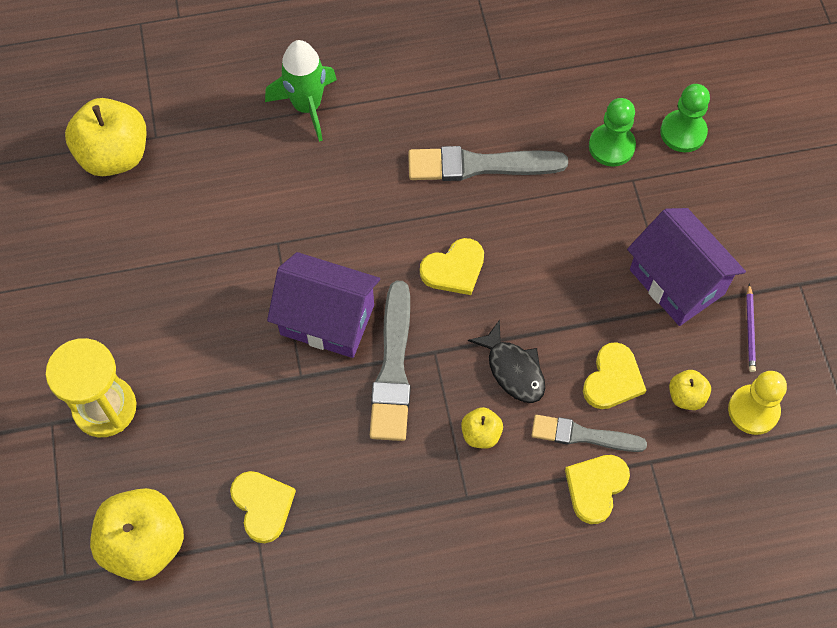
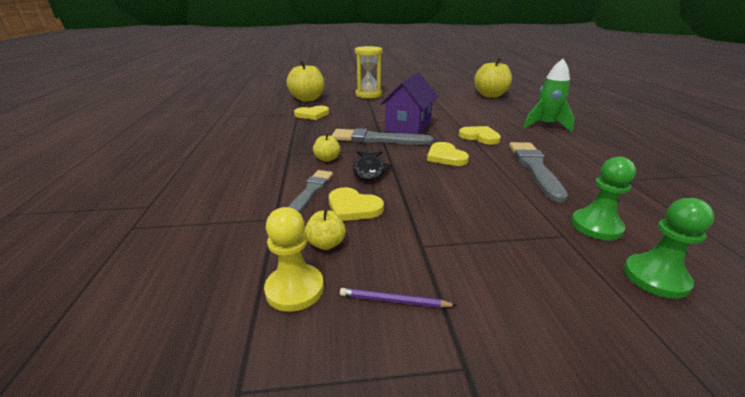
camera: 95 degrees right, 35 degrees down
(513, 369) = (369, 170): black fish -> black fish turned 60 degrees counterclockwise
(595, 487) = (268, 193): yellow heart -> yellow heart (480, 137)
(677, 282) = (451, 251): purple house -> none

